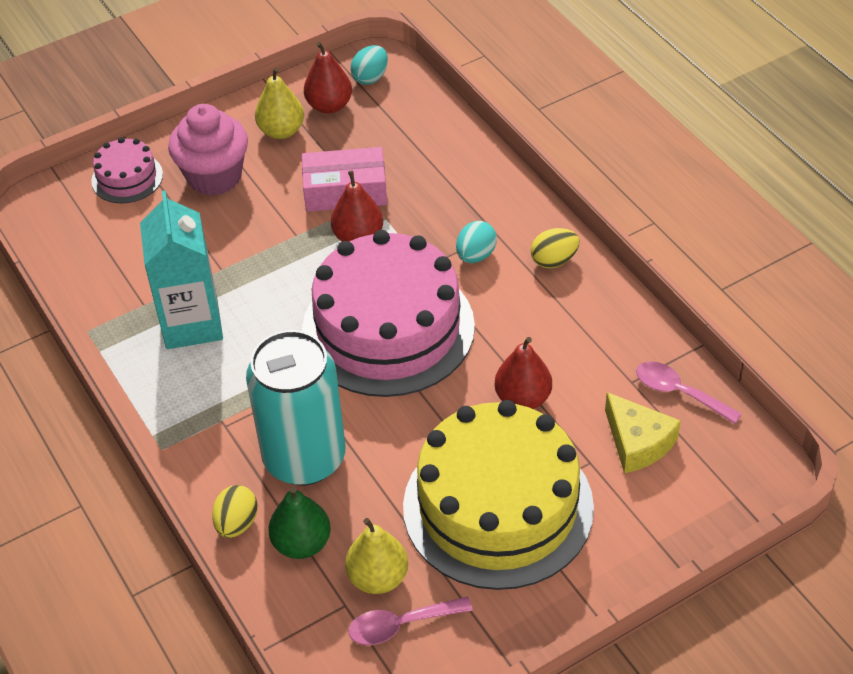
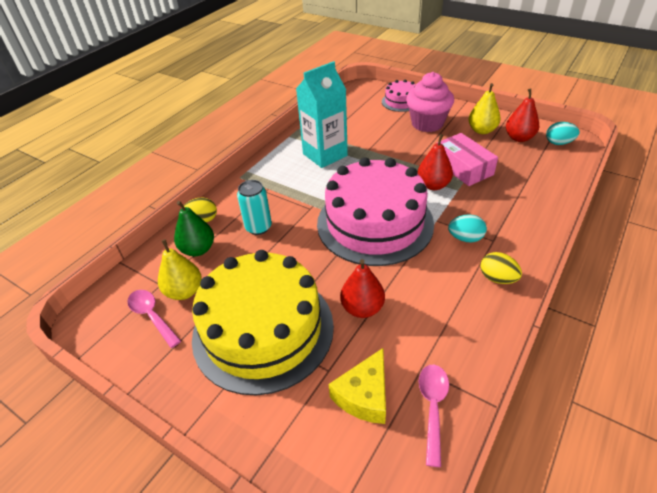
camera: 65 degrees right, 5 degrees down
(304, 458) = (258, 227): turquoise can -> turquoise can, size x0.52

